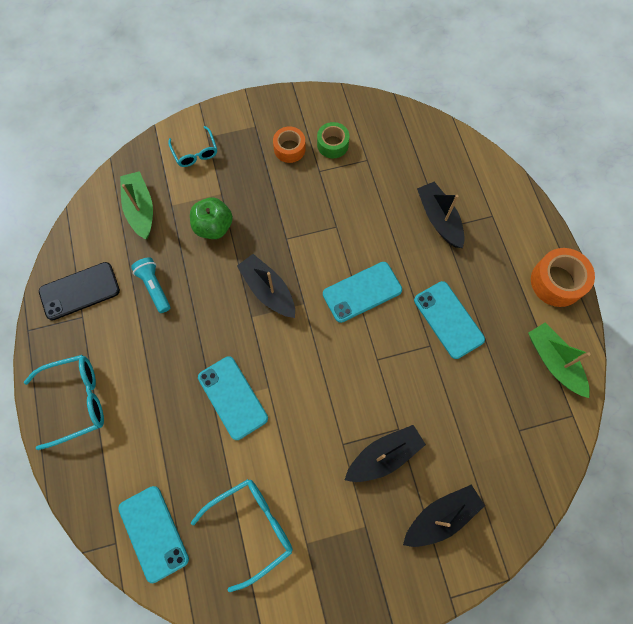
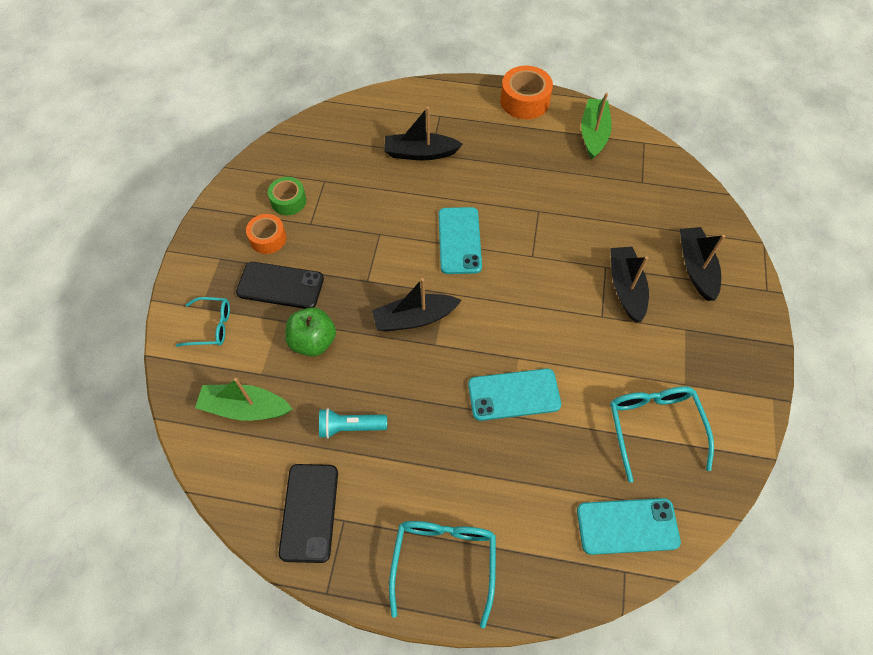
camera: 65 degrees left, 10 degrees down
(251, 179) = (280, 285): none -> black phone
(448, 320) = (520, 187): turquoise phone -> none
(554, 362) = (593, 134): green boat -> green boat turned 105 degrees clockwise

